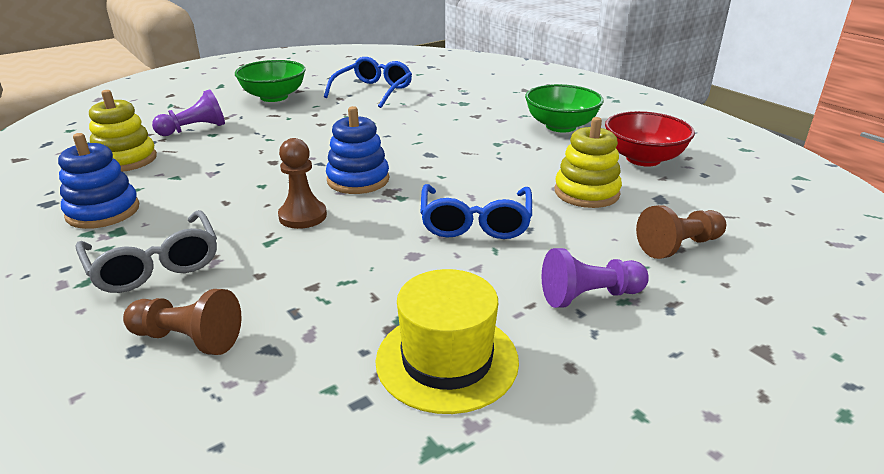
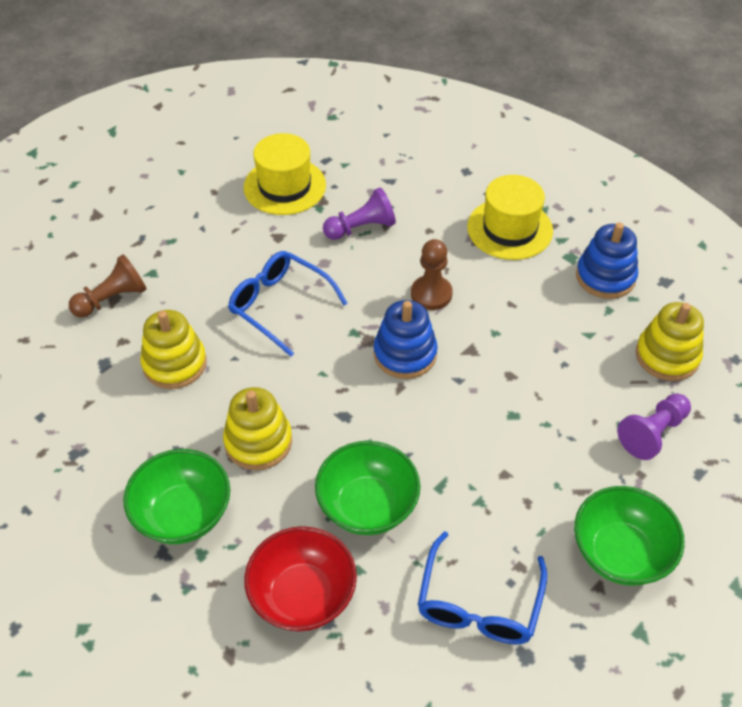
camera: 170 degrees right, 20 degrees up
(155, 264) = (510, 229): grey glasses -> yellow hat
(188, 339) = (441, 180): brown pawn -> none
(426, 120) = (367, 506): none -> green bowl
(475, 222) = (280, 305): blue glasses -> blue glasses turned 45 degrees counterclockwise
(504, 148) = (258, 442): none -> yellow stacking toy
(589, 296) = (194, 241): purple pawn -> purple pawn (361, 228)
(643, 159) = (97, 440): red bowl -> red bowl (302, 595)

